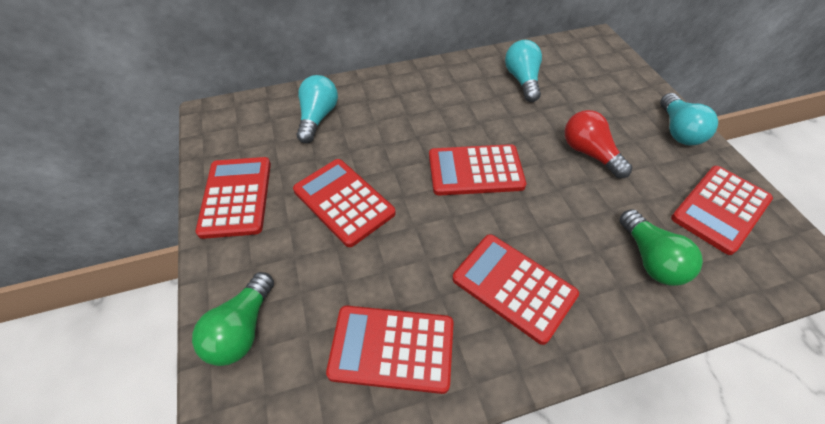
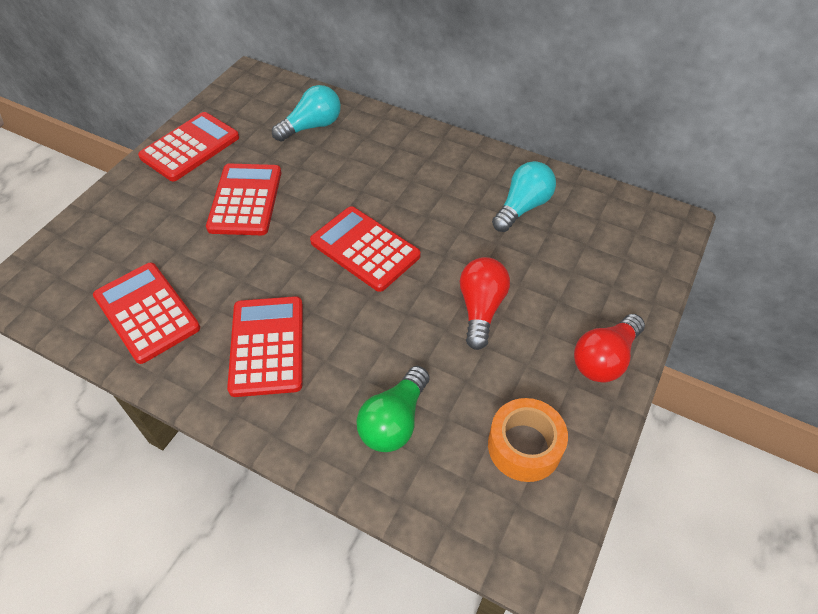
camera: 45 degrees right, 0 degrees up
(242, 329) = (93, 231): green light bulb -> none
(678, 131) = (604, 359): turquoise light bulb -> red light bulb
(720, 209) = (524, 446): red calculator -> orange tape

